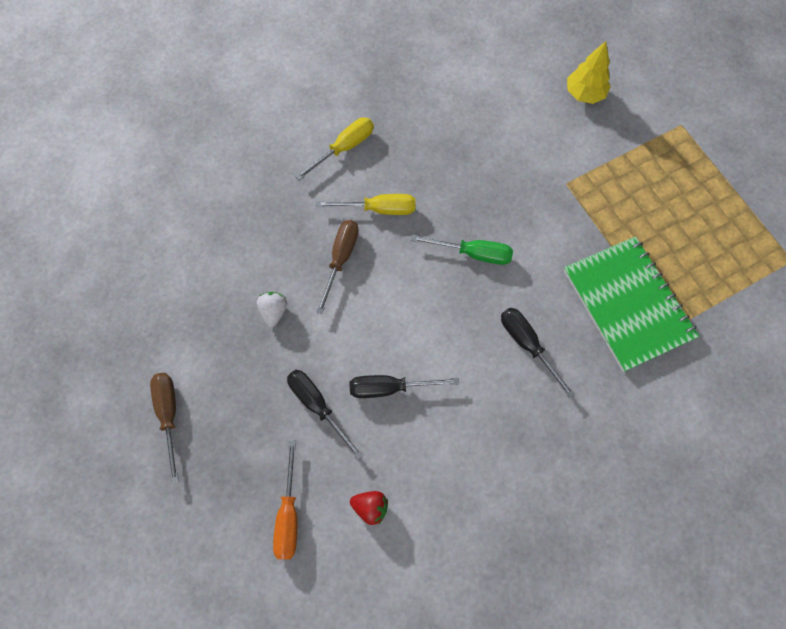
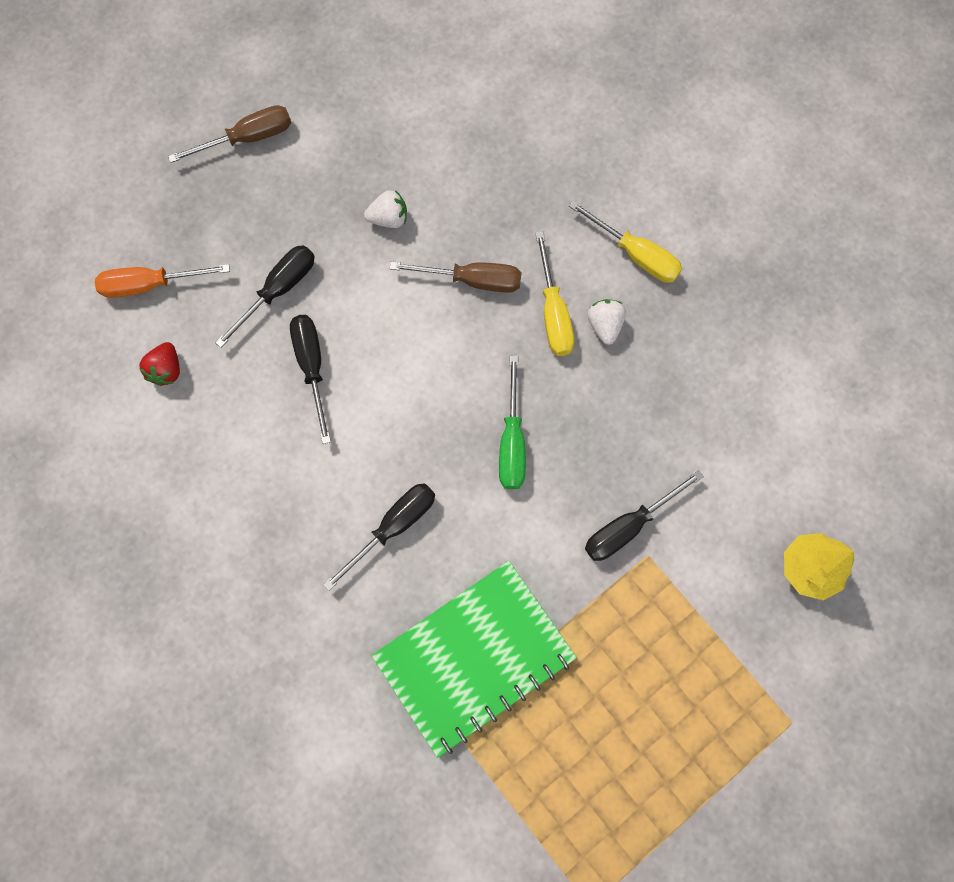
camera: 80 degrees right, 5 degrees up
(395, 178) = (604, 325): none -> white strawberry
(545, 190) = (629, 526): none -> black screwdriver

